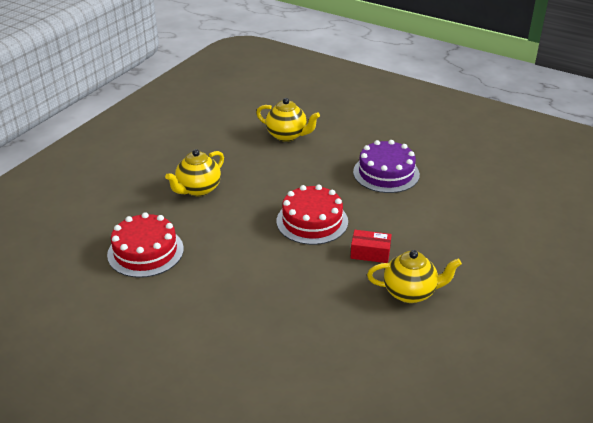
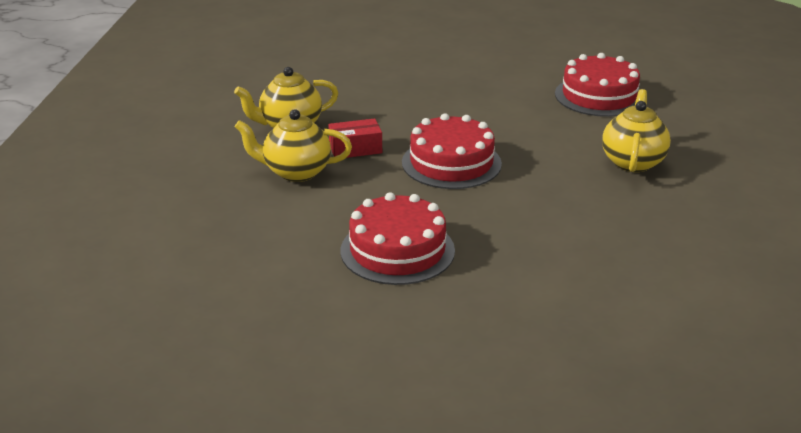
camera: 155 degrees right, 5 degrees down
(287, 135) = (611, 272): yellow teapot -> yellow teapot (296, 172)
(386, 173) = (397, 250): purple cake -> red cake

